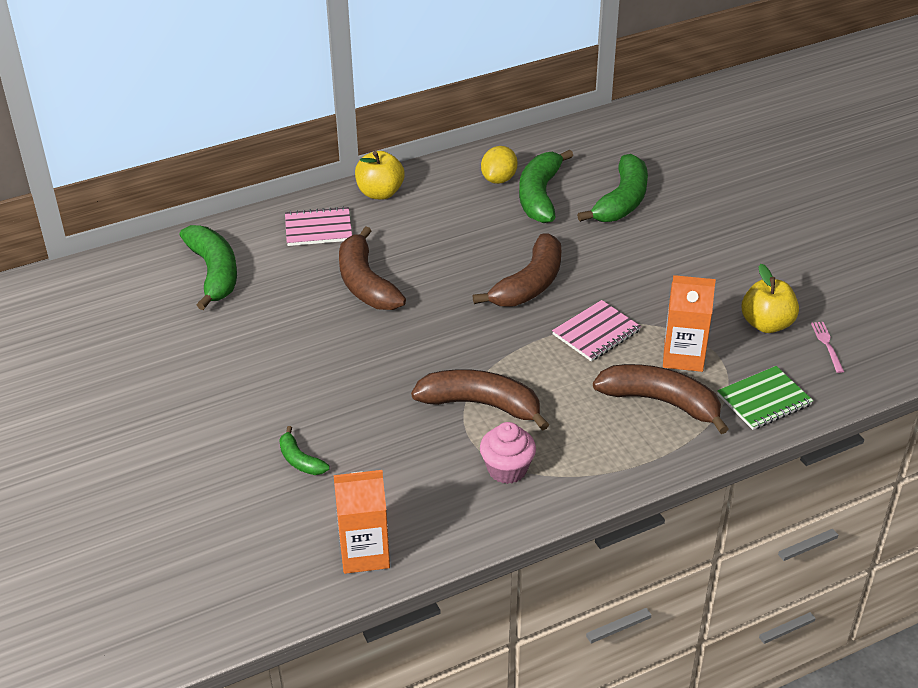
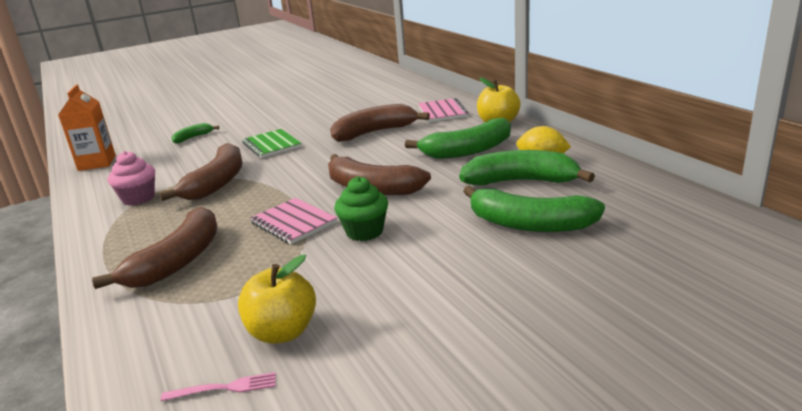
camera: 90 degrees right, 15 degrees down
(214, 273) = (387, 95): green banana -> green banana (468, 151)
(621, 287) = (364, 232): none -> green cupcake
(683, 356) = (241, 272): orange carton -> none
(764, 400) = (145, 328): green notebook -> green notebook (272, 145)

